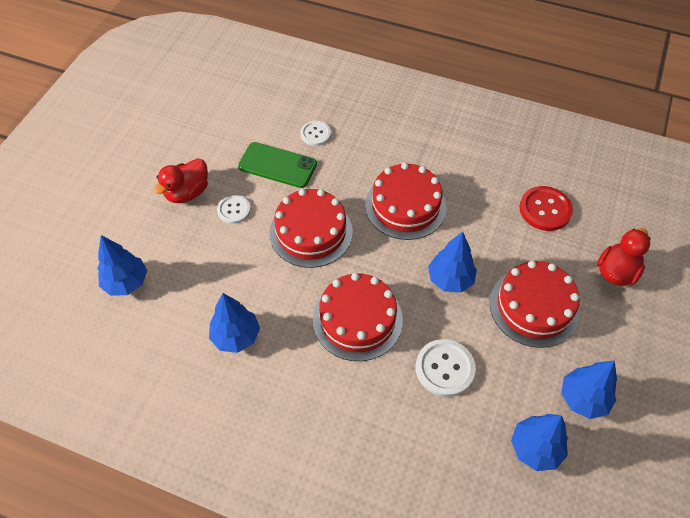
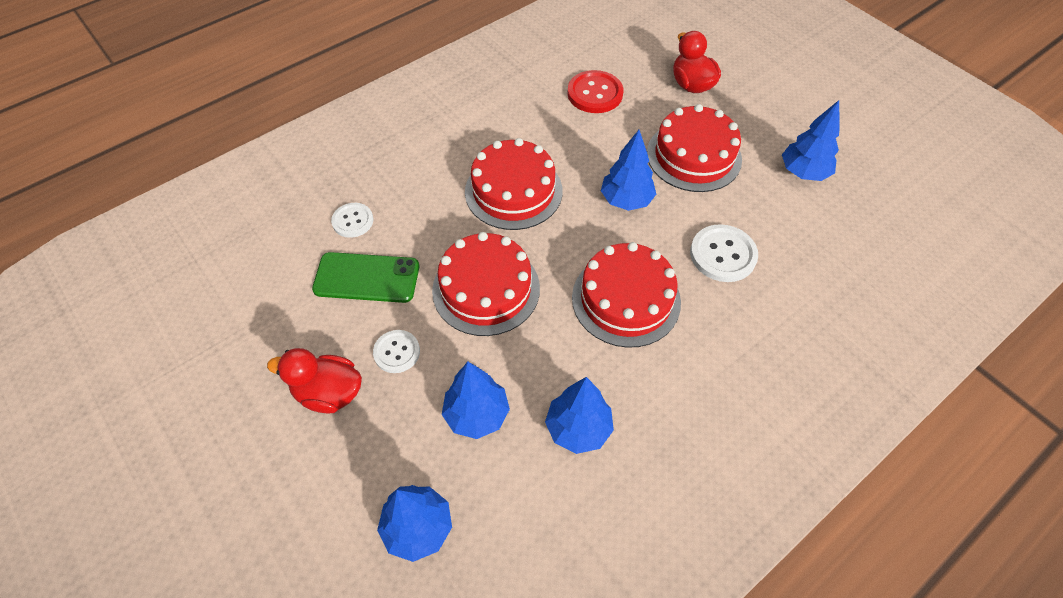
camera: 60 degrees left, 0 degrees up
(187, 192) = (329, 393): red duck -> red duck turned 120 degrees clockwise
(277, 165) = (367, 278): green phone -> green phone turned 45 degrees clockwise
(535, 448) = (836, 230): blue tree -> blue tree (476, 414)

